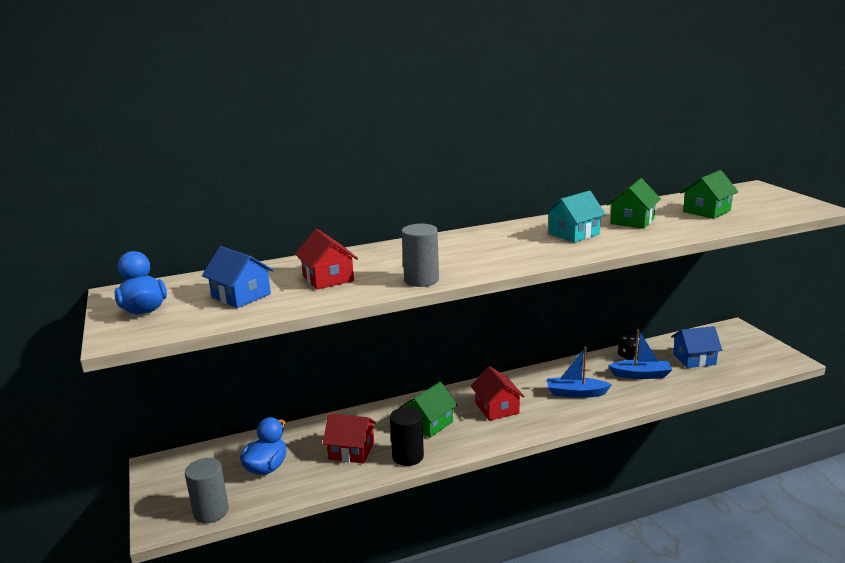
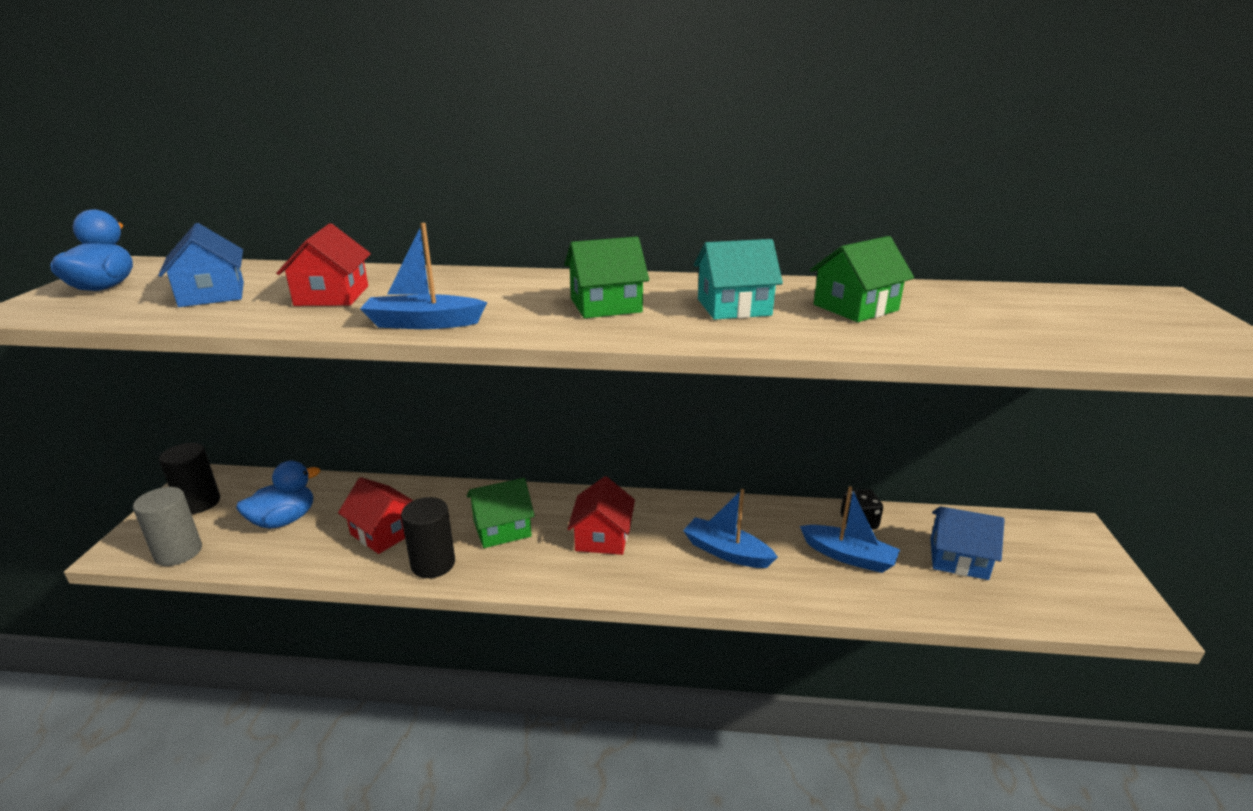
camera: 25 degrees right, 5 degrees up
(180, 479) = (199, 503): none -> black cylinder
(421, 280) = (423, 323): grey cylinder -> blue boat
(706, 211) = (1011, 317): green house -> green house (606, 305)

